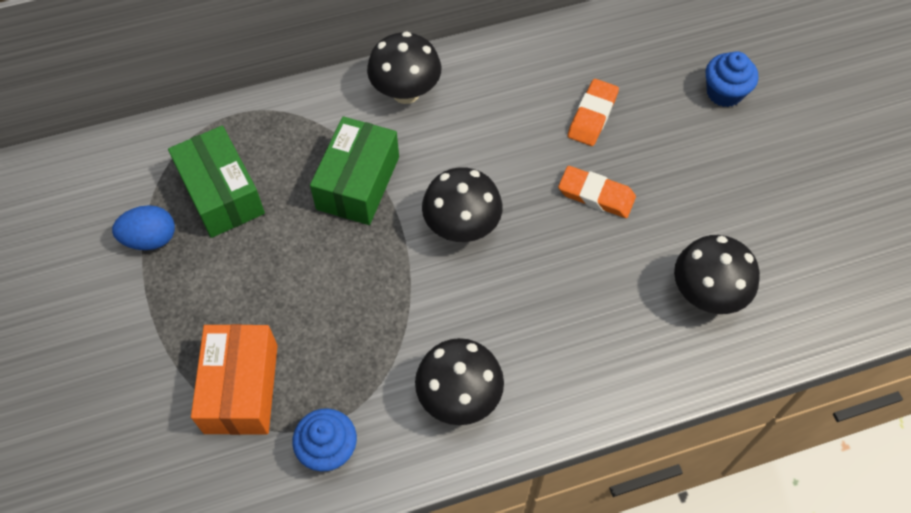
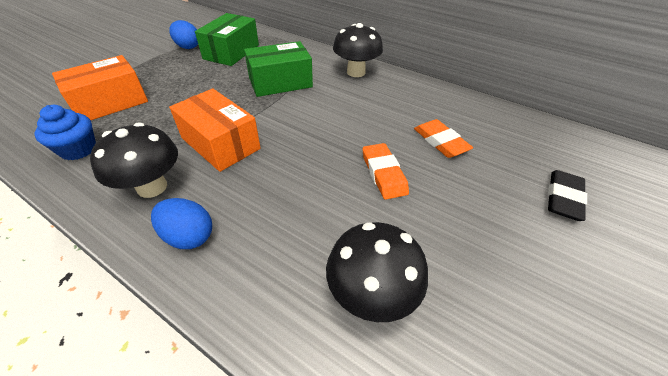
camera: 50 degrees right, 15 degrees down
(434, 306) = (220, 143): none -> orange box
(461, 227) = (290, 128): black mushroom -> none
(553, 391) = (189, 236): none -> blue egg
(592, 115) = (440, 141): orange eraser -> orange eraser turned 75 degrees clockwise
(724, 92) = (563, 198): blue cupcake -> black eraser

